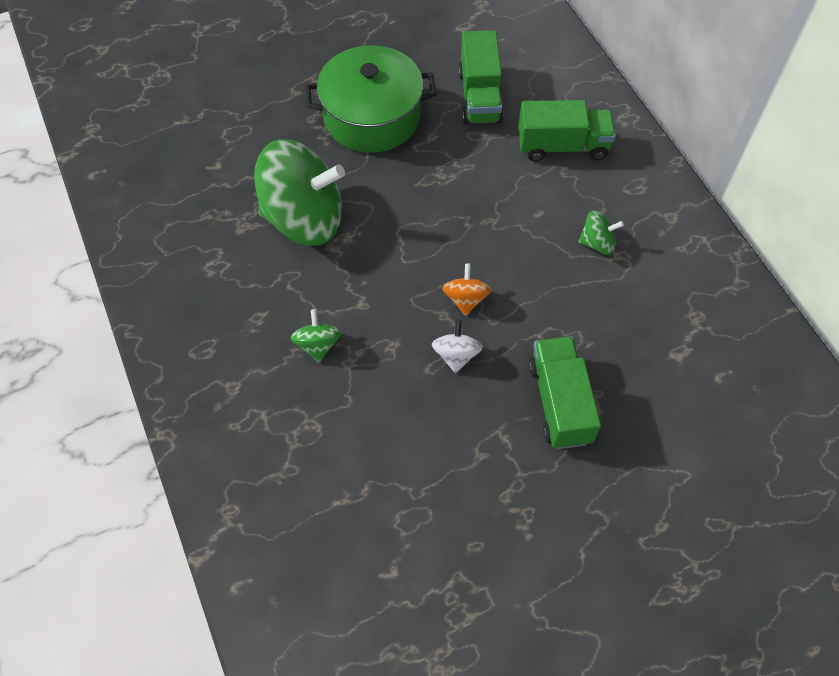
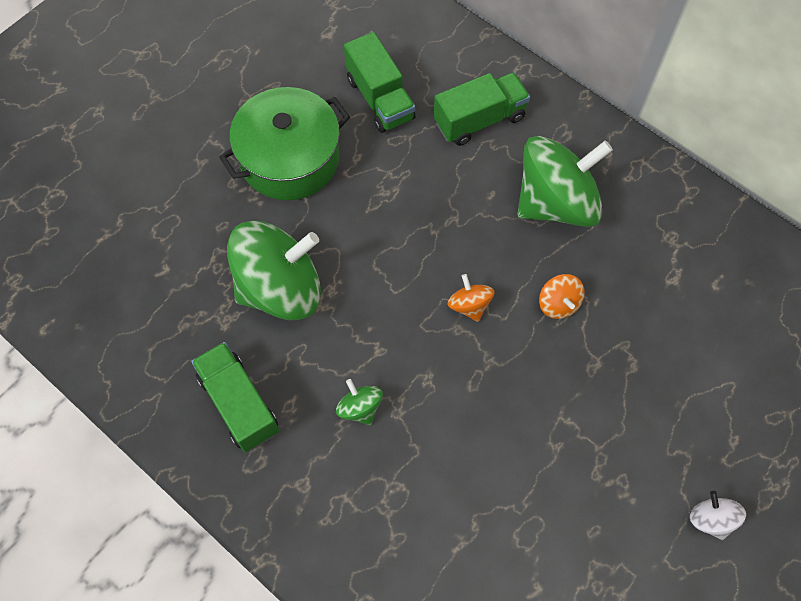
camera: 25 degrees left, 5 degrees up
(456, 355) = (488, 362): white spinning top -> white spinning top (710, 519)
(551, 331) = (558, 304): none -> orange spinning top
(559, 402) = (598, 367): green truck -> green truck (239, 404)
(597, 243) = (556, 203): green spinning top -> green spinning top, size x2.32

